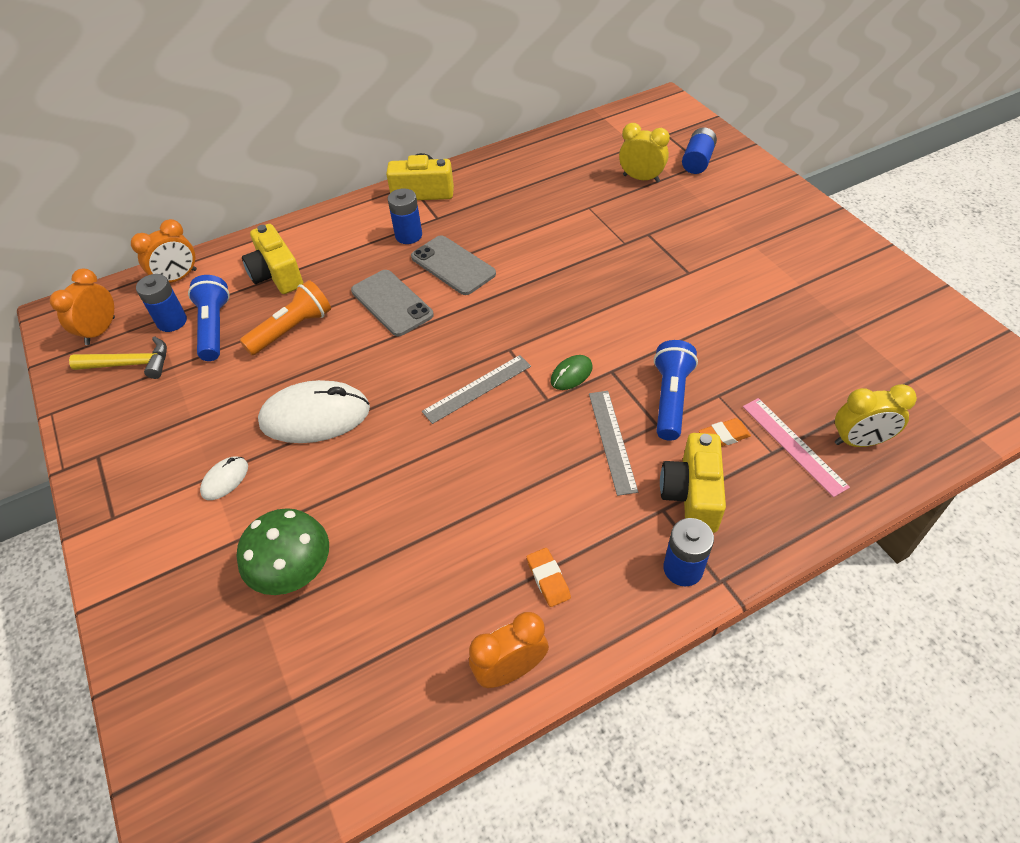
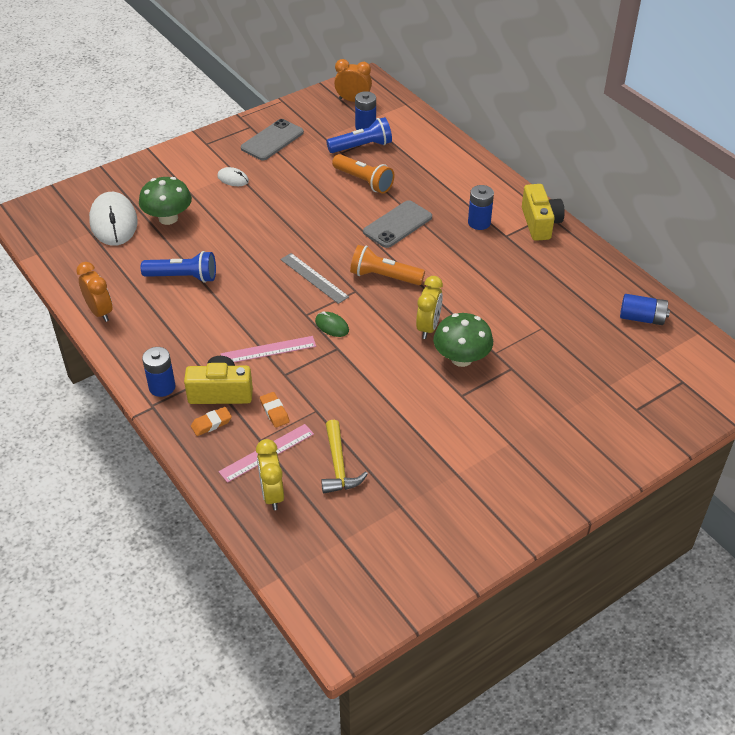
camera: 80 degrees right, 5 degrees down
(130, 364) = (324, 120): yellow hammer -> yellow hammer (338, 465)
(178, 278) = (409, 119): orange clock -> none
(277, 275) = (420, 163): yellow camera -> none
(315, 416) = (284, 206): white mouse -> white mouse (113, 222)
(453, 265) = (446, 251): grey phone -> grey phone (272, 140)
(487, 321) = (384, 276): none -> orange flashlight
(548, 579) = (157, 324): orange eraser -> orange eraser (211, 423)
(612, 441) = (268, 350): grey ruler -> pink ruler
(632, 268) = (461, 358): none -> green mushroom
(641, 178) = (597, 362): yellow clock -> yellow clock (428, 327)
(670, 398) = (310, 382): blue flashlight -> blue flashlight (183, 277)
(697, 161) = (639, 405): blue battery -> blue battery (642, 318)

